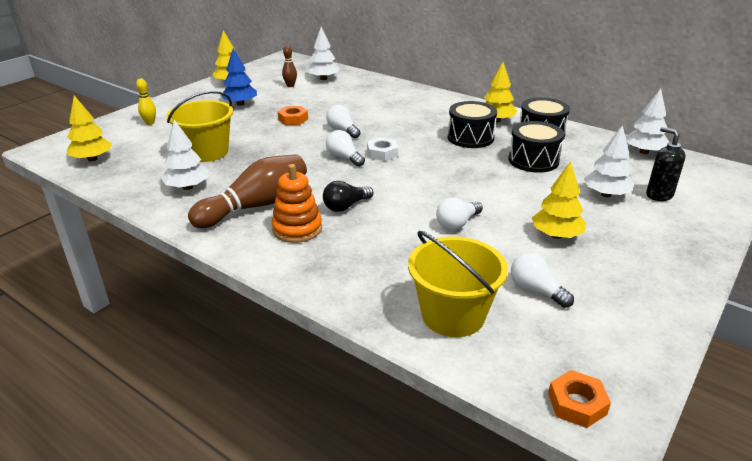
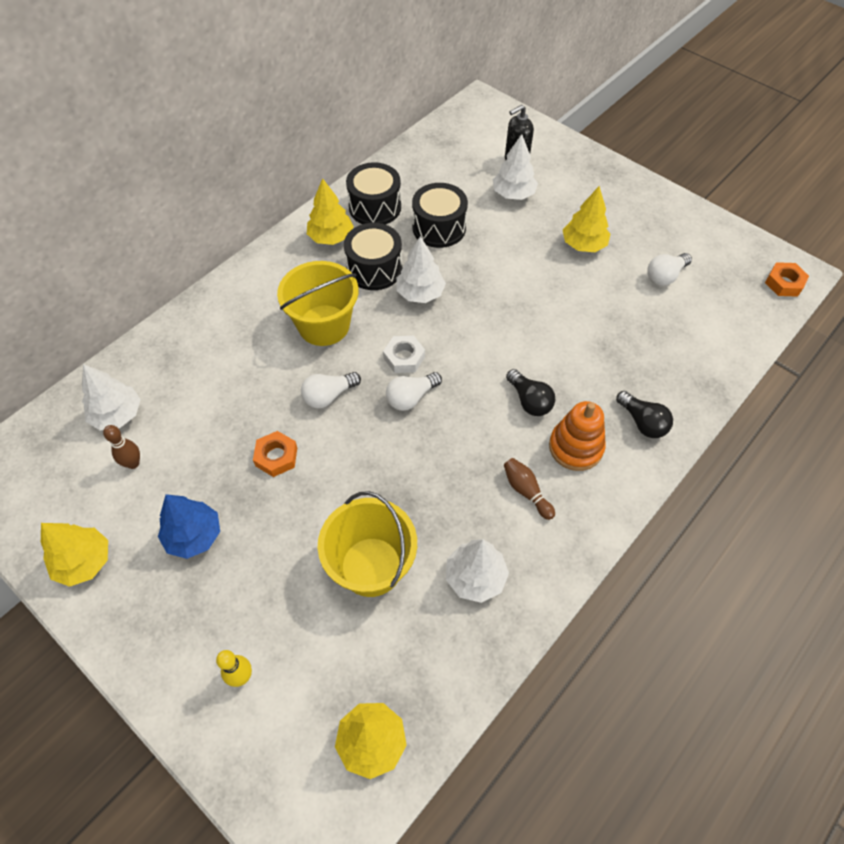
camera: 85 degrees left, 25 degrees up
(255, 206) = (526, 491): brown bowling pin -> brown bowling pin, size x0.46
(325, 266) = (642, 422): none -> black light bulb
(453, 315) = (702, 334): yellow bucket -> yellow bucket (324, 325)
(457, 223) = (564, 310): white light bulb -> none
(644, 152) = (430, 144): white tree -> white tree (420, 293)

